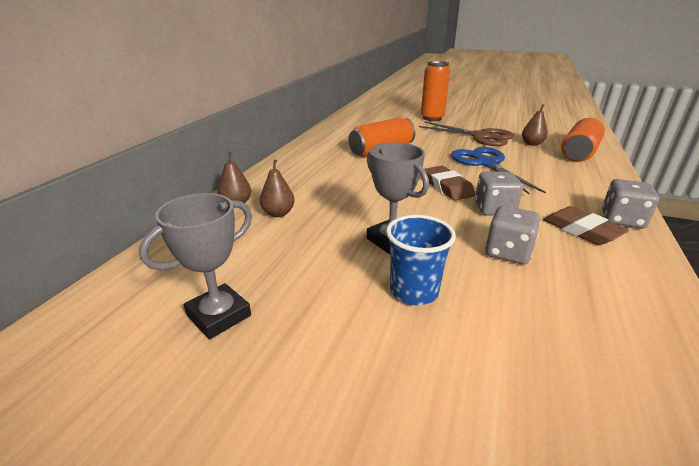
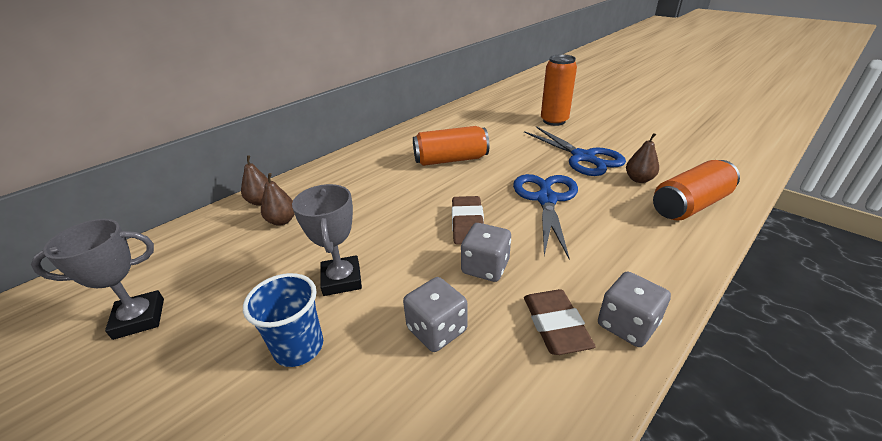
camera: 25 degrees right, 5 degrees up
(480, 137) = (583, 157): brown scissors -> blue scissors

